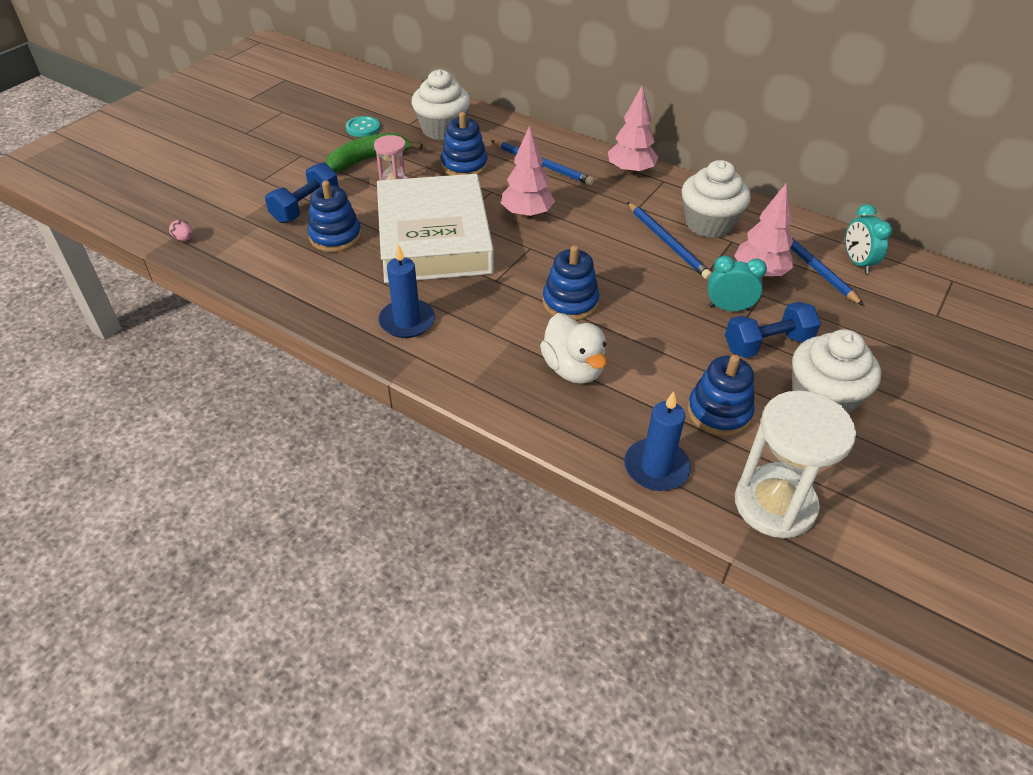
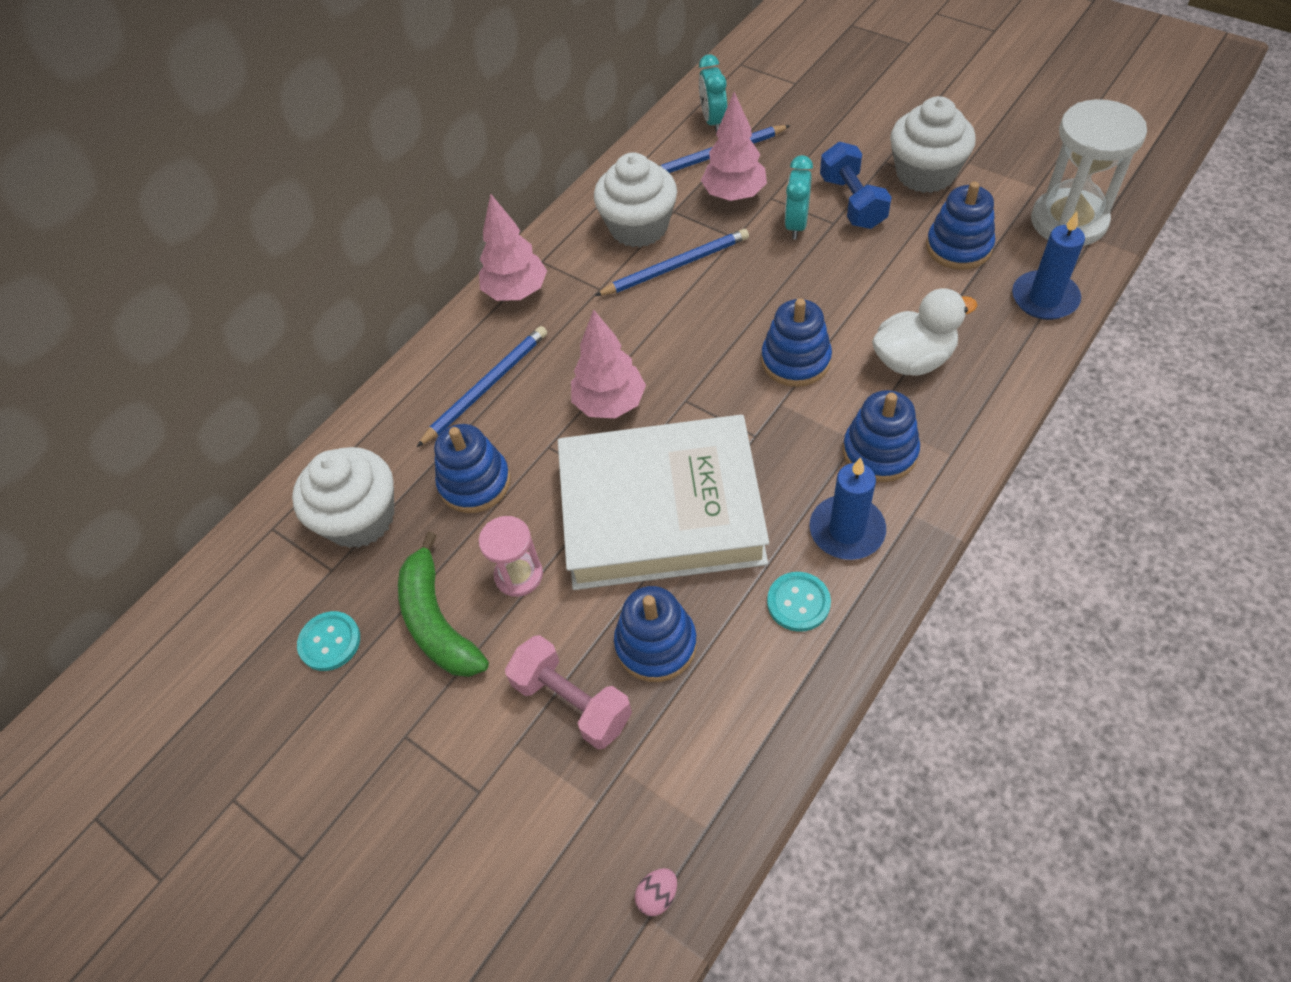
camera: 80 degrees left, 10 degrees up
(306, 207) = (572, 702): blue dumbbell -> pink dumbbell
(352, 296) = (798, 602): none -> turquoise button
(476, 343) = (879, 452): none -> blue stacking toy
(857, 262) = (713, 121): turquoise clock -> turquoise clock turned 90 degrees clockwise

